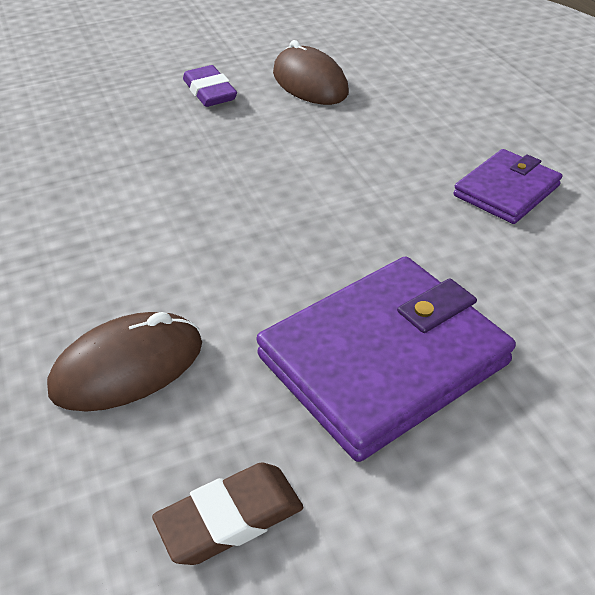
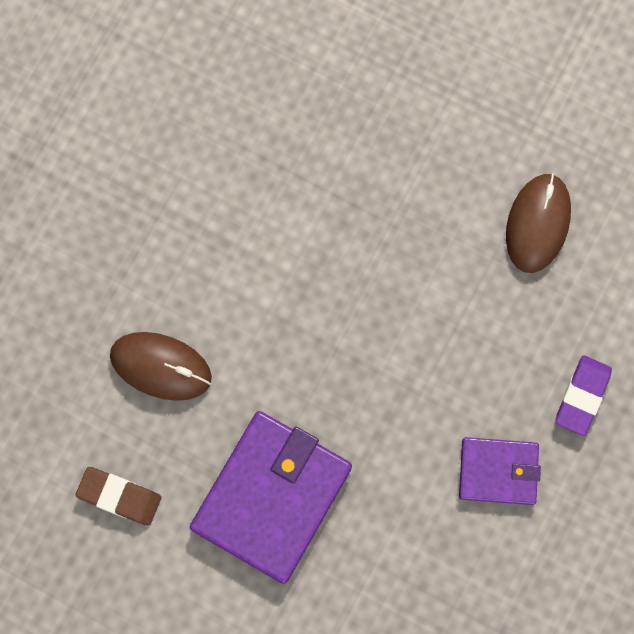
camera: 50 degrees right, 35 degrees up
(210, 92) = (459, 157): purple eraser -> purple eraser (582, 396)
(383, 359) = (271, 497): purple wallet -> purple wallet turned 75 degrees counterclockwise

